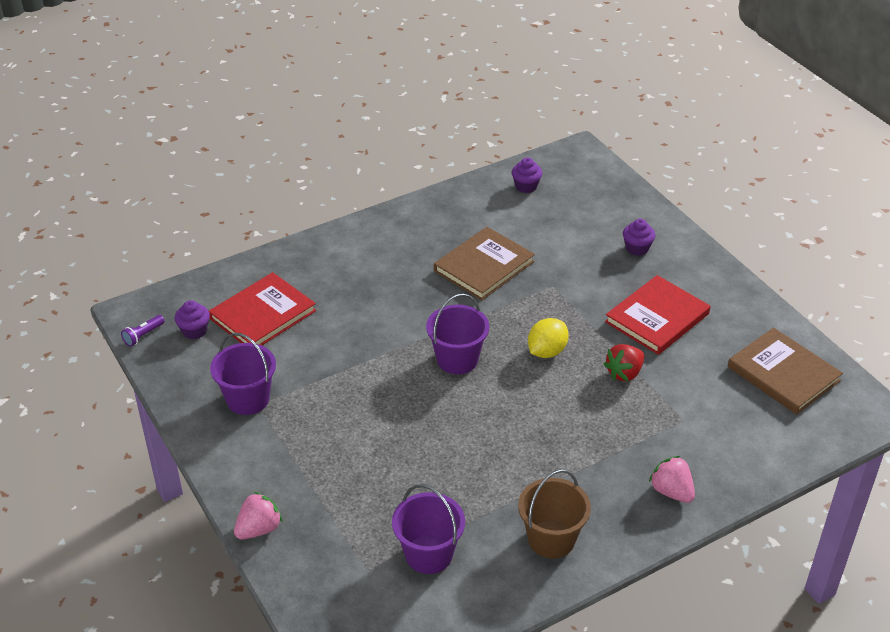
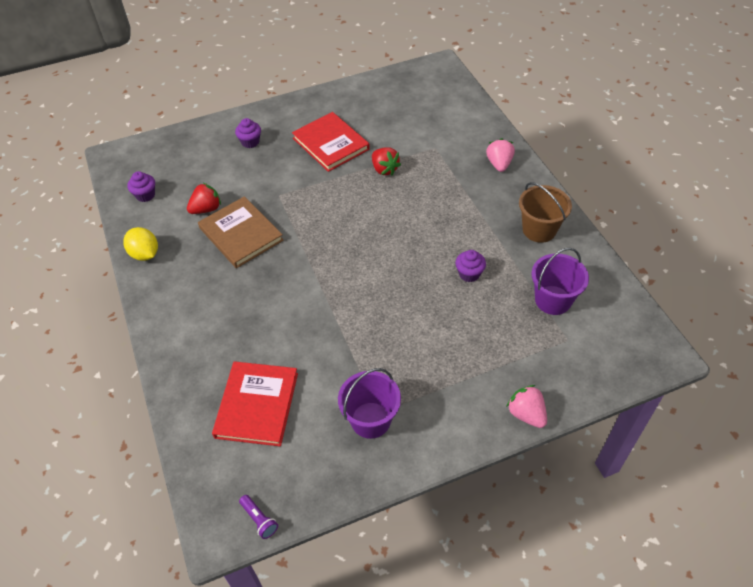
camera: 80 degrees left, 10 degrees up
(194, 331) = (264, 468): purple cupcake -> purple cupcake (469, 274)
(262, 314) = (257, 405): red book -> red book turned 45 degrees clockwise
(457, 359) = (350, 263): purple bucket -> none
(516, 234) = (206, 209): none -> red strawberry
(547, 351) = (353, 208): yellow lemon -> yellow lemon (145, 254)
(671, 491) = (499, 164): pink strawberry -> pink strawberry turned 120 degrees clockwise
(783, 374) = (399, 95): brown book -> none

